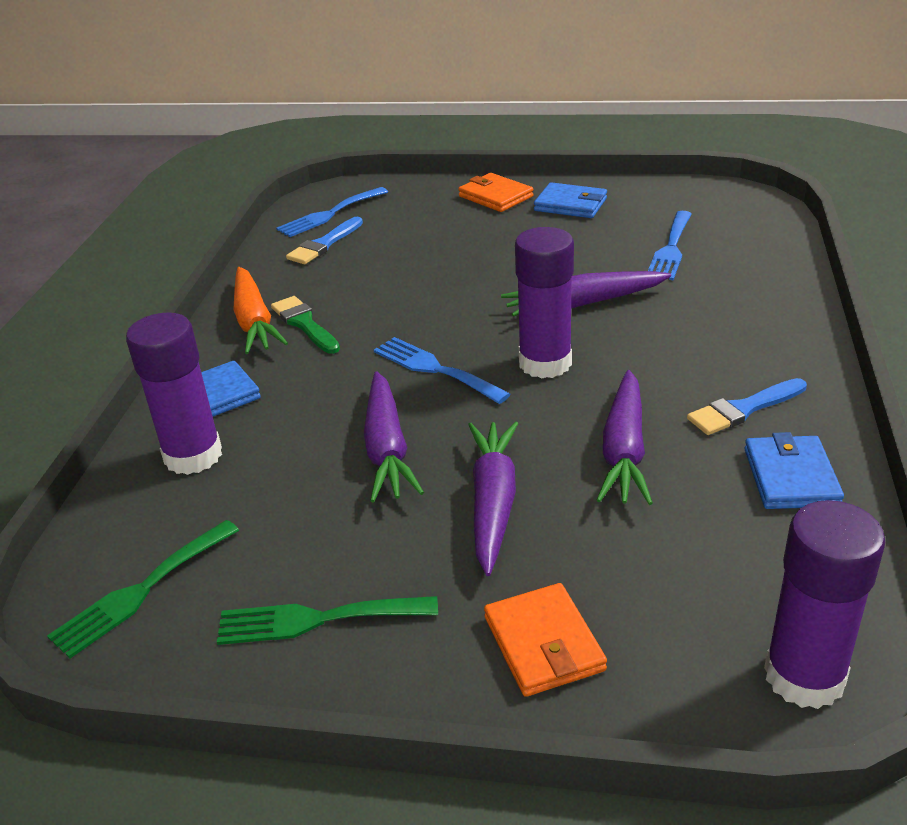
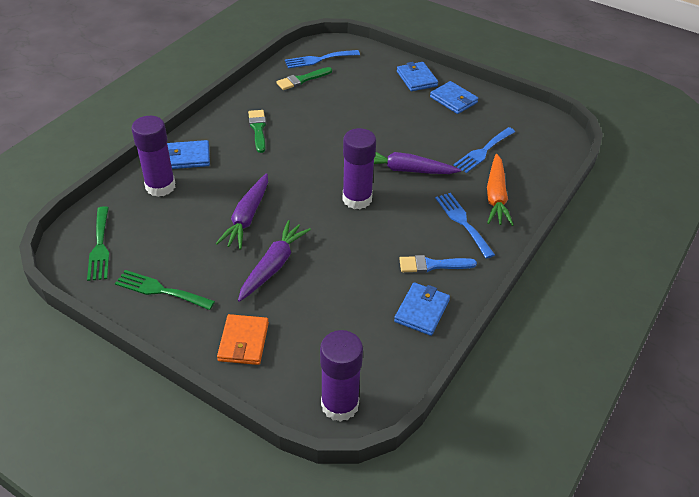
camera: 20 degrees right, 10 degrees up
(141, 591) = (100, 247): green fork -> green fork turned 75 degrees counterclockwise
(254, 321) = (235, 118): orange carrot -> orange carrot (496, 196)
(324, 244) = (302, 80): blue brush -> green brush
(435, 369) = (301, 181): blue fork -> blue fork (462, 222)
(495, 196) = (416, 79): orange wallet -> blue wallet
(624, 450) = (355, 263): purple carrot -> none

